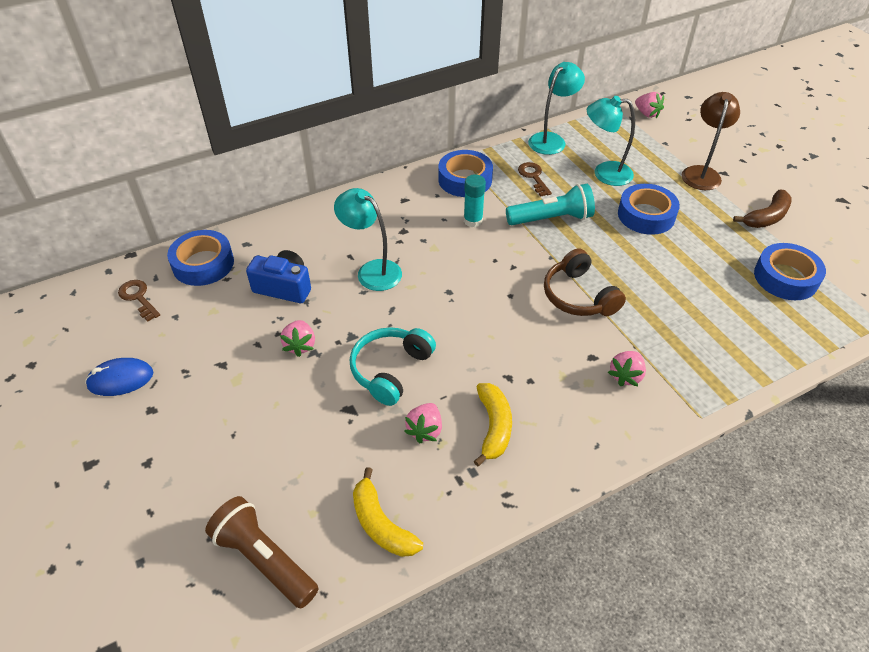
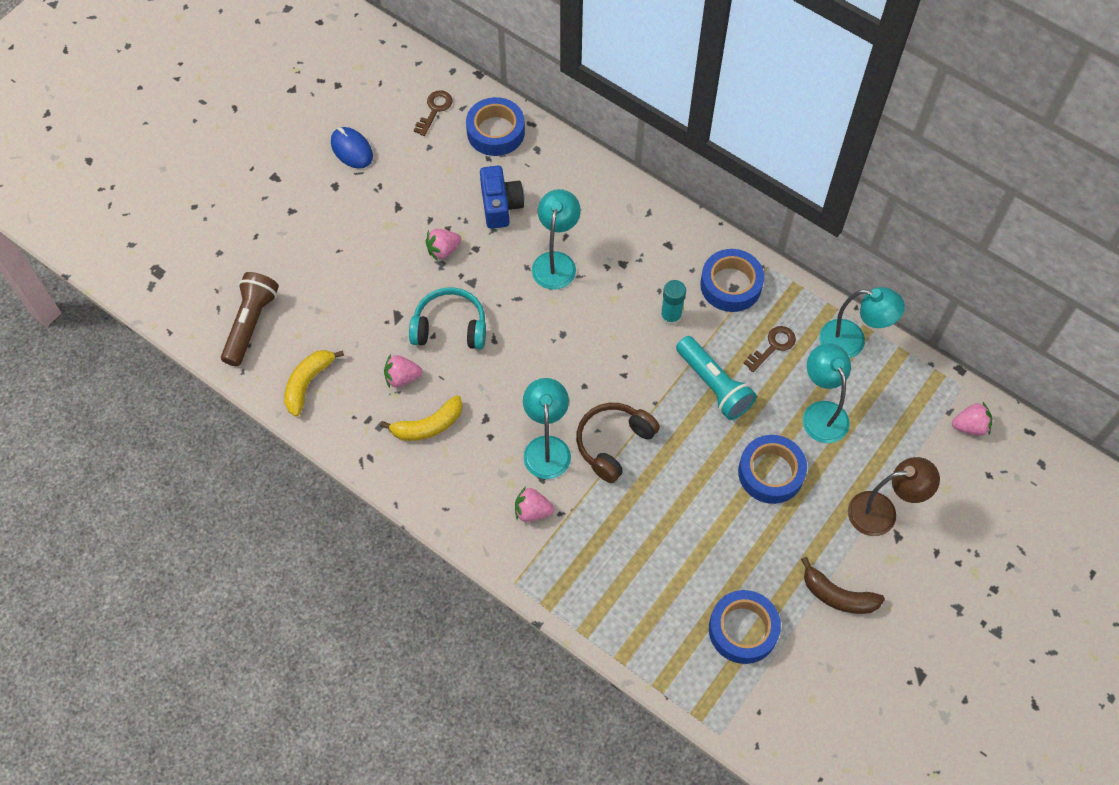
camera: 65 degrees right, 15 degrees up
(561, 342) = (547, 447): none -> turquoise lamp
(647, 114) = (970, 426): pink strawberry -> pink strawberry turned 120 degrees counterclockwise

